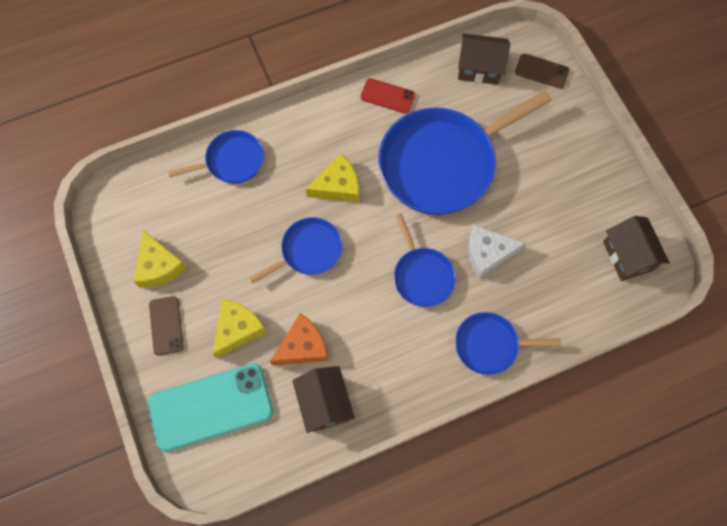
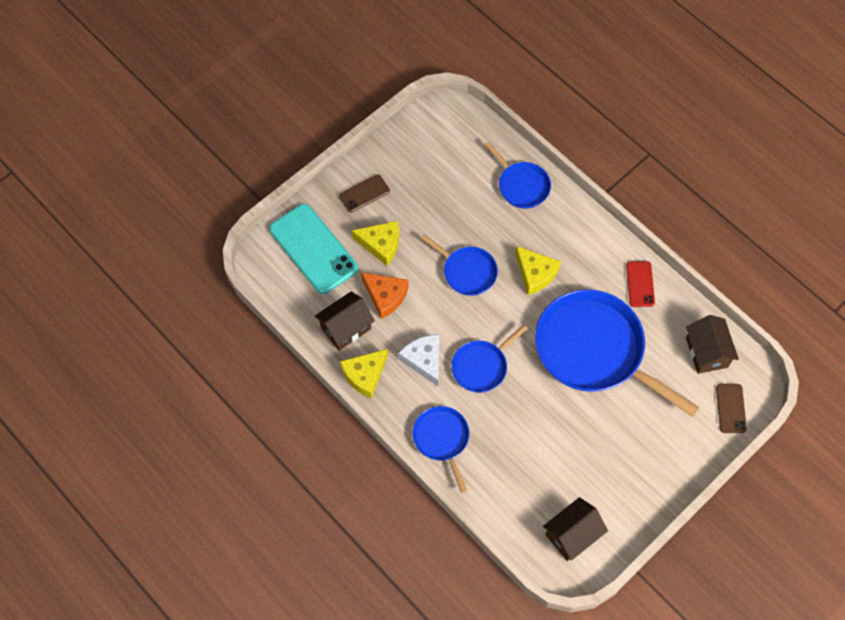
camera: 70 degrees right, 5 degrees down
(159, 266) = (409, 169): yellow cheese -> yellow cheese (365, 375)
(488, 253) = (524, 413): white cheese -> white cheese (424, 360)

